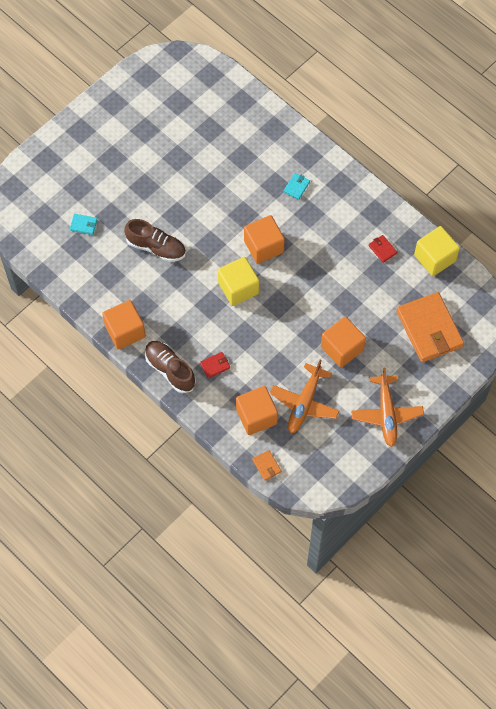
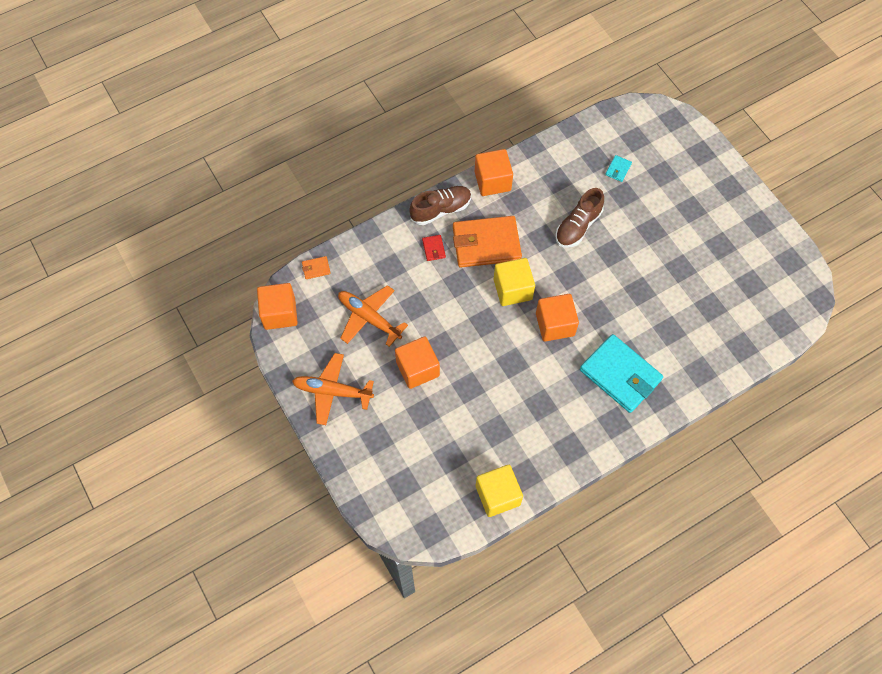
camera: 105 degrees right, 0 degrees up
(256, 416) = (369, 272): orange cube -> orange cube (279, 313)
(296, 187) = (620, 375): turquoise wallet -> turquoise wallet, size x2.50
(382, 249) = (522, 442): red wallet -> none
(429, 329) = (414, 463): orange wallet -> orange wallet (486, 244)

